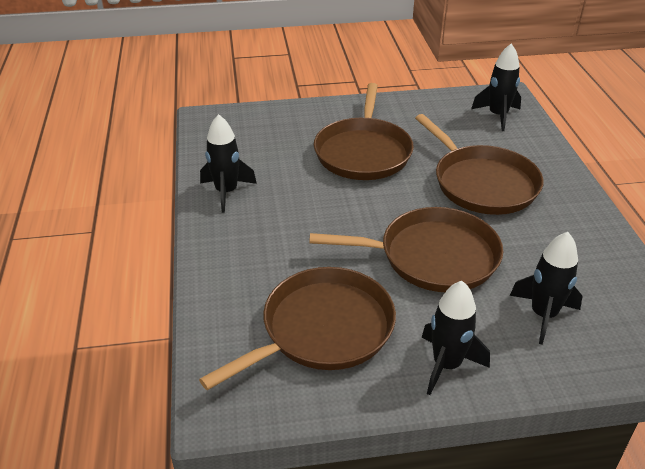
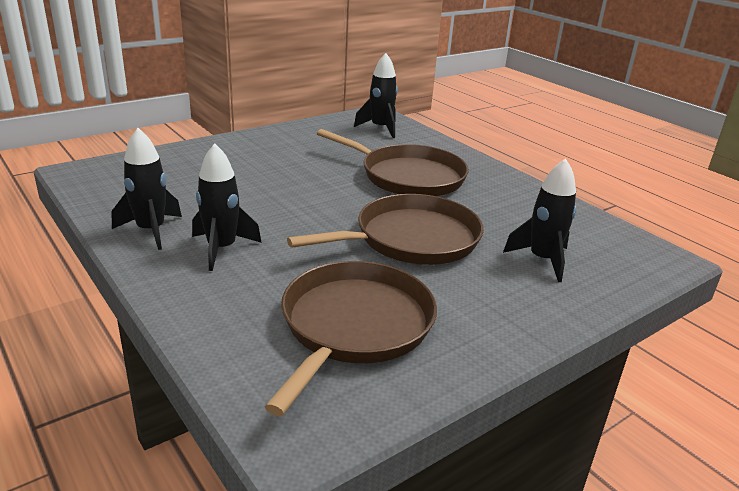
camera: 30 degrees left, 10 degrees down
(363, 152) = (278, 172): brown pan -> none
(446, 365) = (498, 321): black rocket -> black rocket (222, 249)

